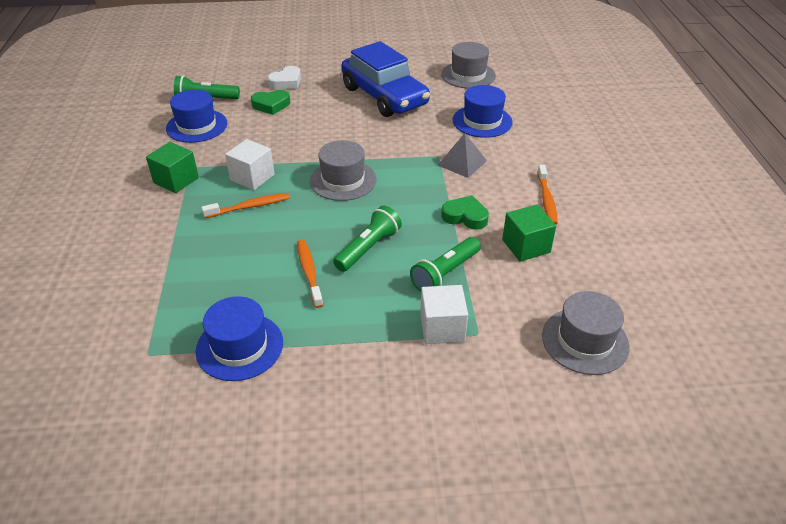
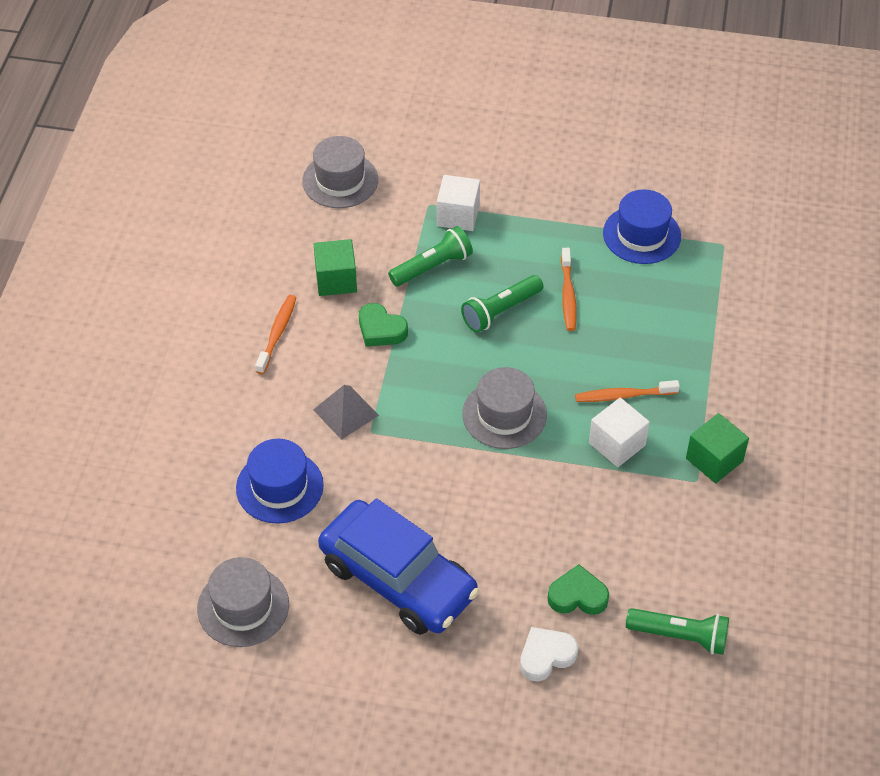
camera: 165 degrees left, 10 degrees up
(197, 126) = (692, 568): blue hat -> none
(384, 96) = (398, 579): blue car -> blue car turned 150 degrees clockwise

